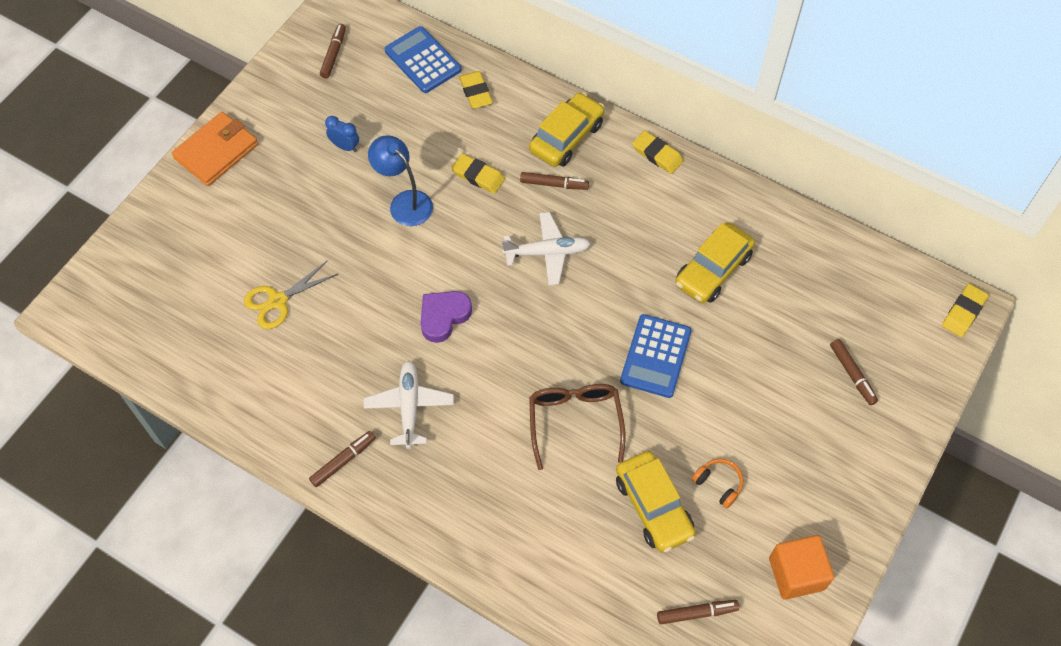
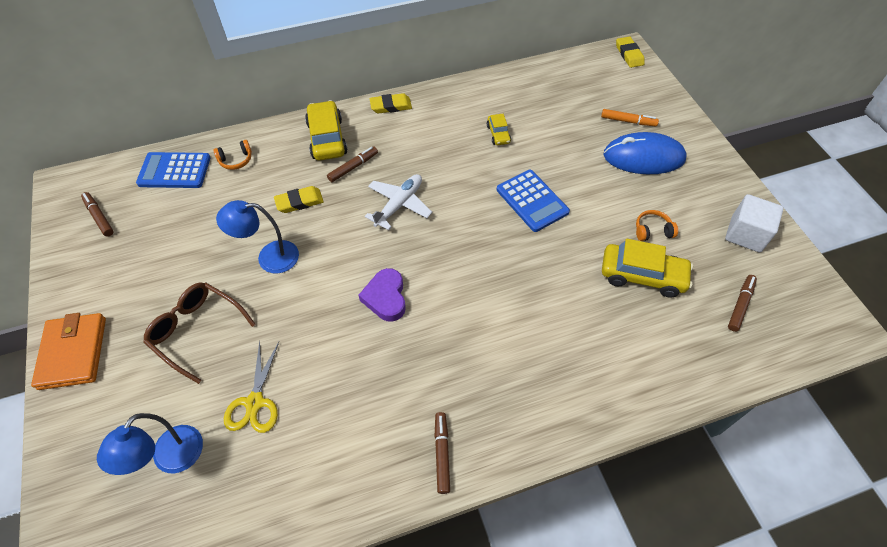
camera: 50 degrees left, 5 degrees down
(195, 286) = (171, 459): none -> blue lamp
(345, 146) = (180, 262): blue clock -> none
(409, 406) = (437, 371): white plane -> none
(476, 92) = (236, 160): yellow eraser -> orange headphones
(575, 422) = (542, 276): brown glasses -> brown glasses (197, 331)
(713, 270) = (498, 134): yellow car -> yellow car, size x0.53
(796, 574) = (745, 234): orange cube -> white cube
(813, 419) = (643, 157): none -> blue mouse
(852, 374) = (628, 121): brown marker -> orange marker

